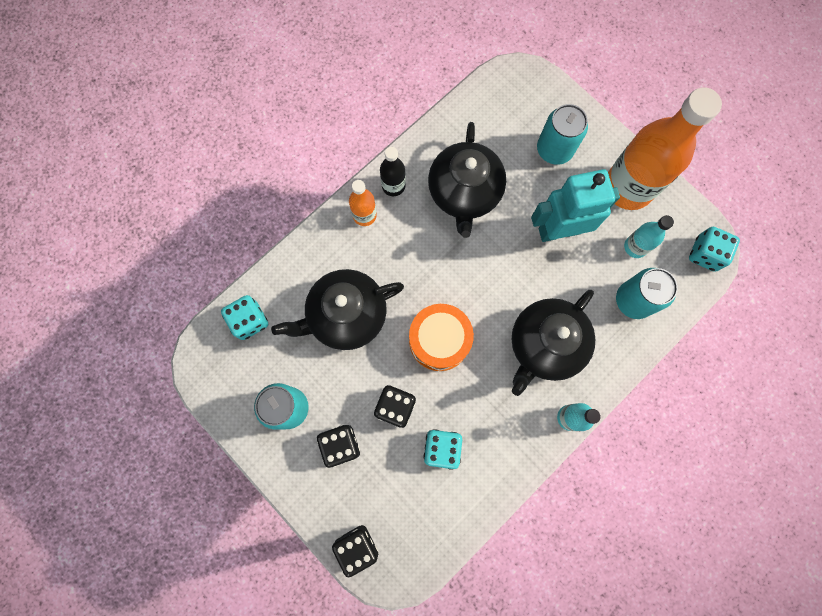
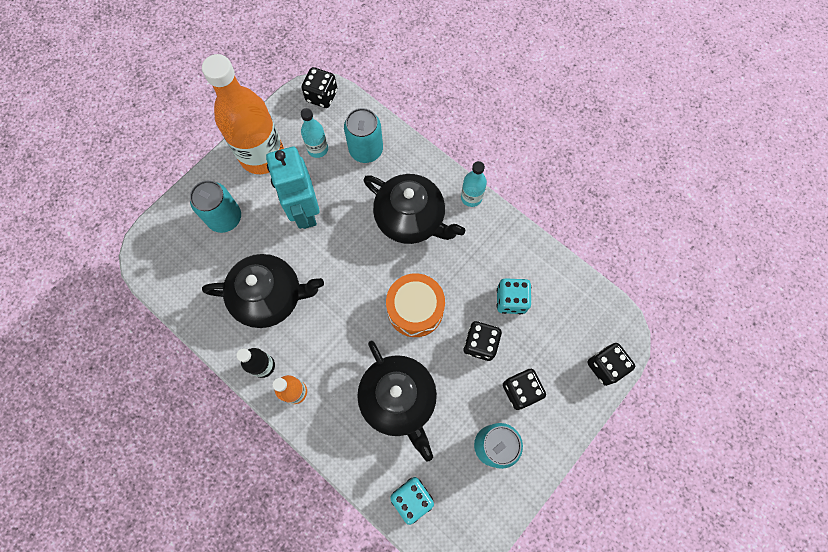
camera: 95 degrees left, 5 degrees down
(705, 254) = (322, 96): turquoise dice -> black dice

